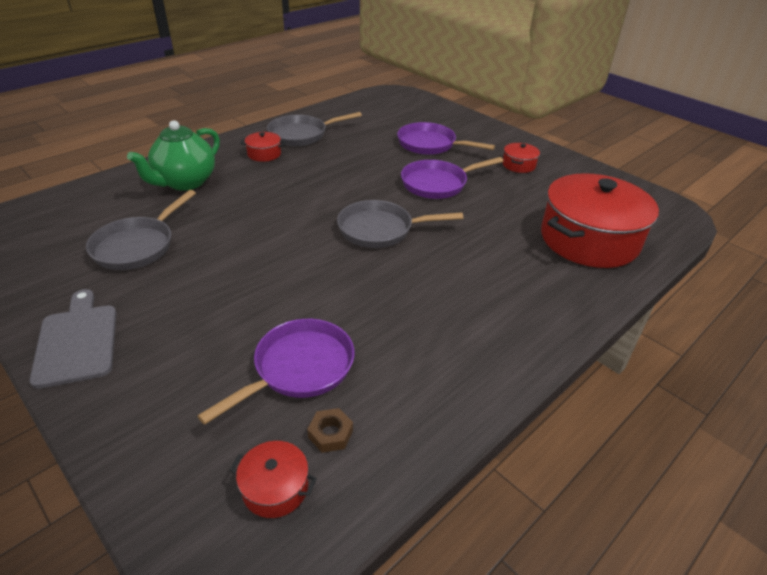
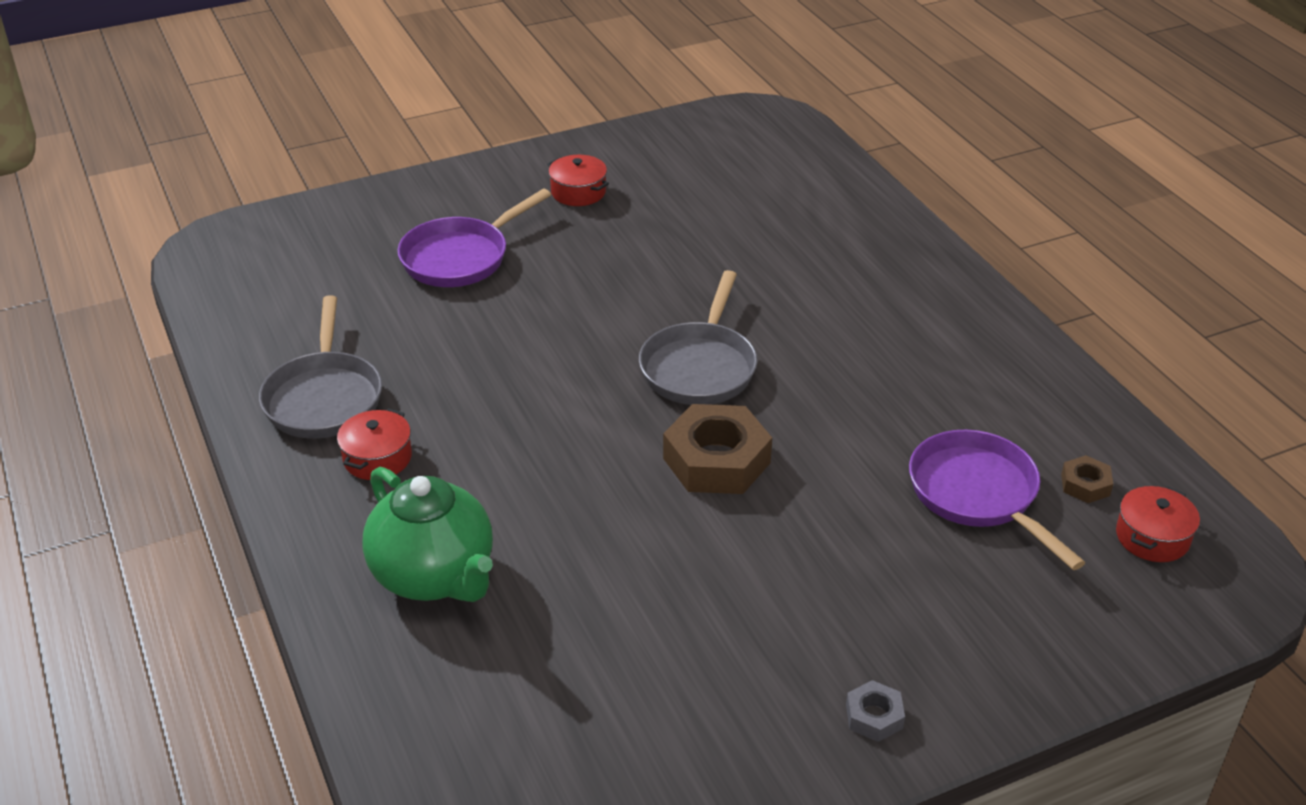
camera: 70 degrees left, 0 degrees up
(77, 341) = (874, 716): grey cutting board -> grey nut
(137, 246) = (637, 647): grey pan -> none
(296, 248) = (716, 460): none -> brown nut
(437, 184) = (594, 282): purple pan -> none
(589, 240) = (795, 198): red pot -> none

